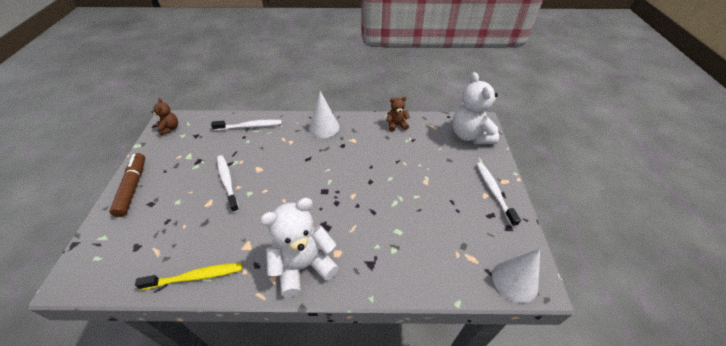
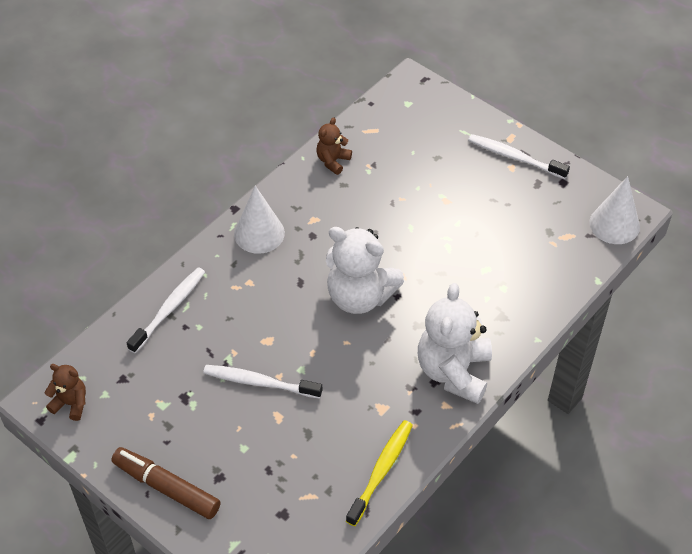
camera: 50 degrees left, 5 degrees up
(470, 135) = (422, 110): white teddy bear -> white teddy bear (359, 296)

